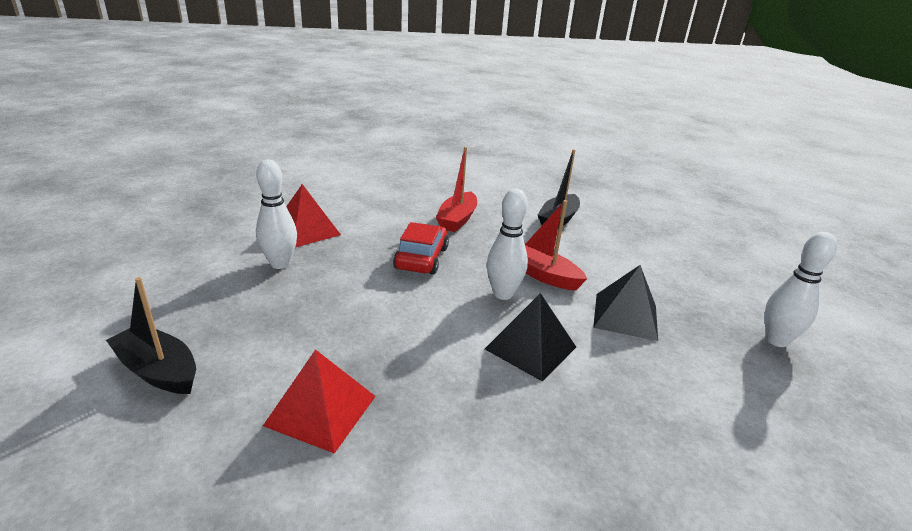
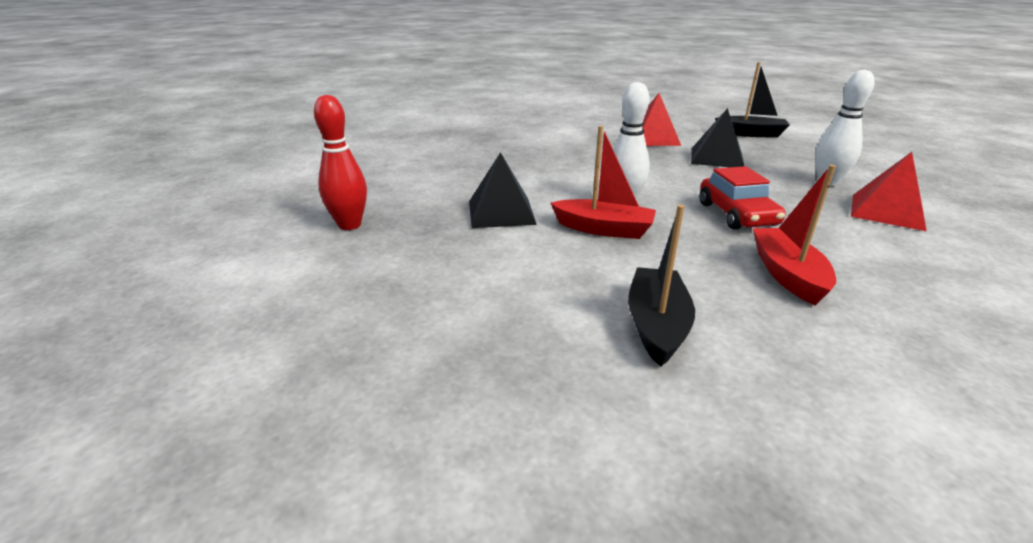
camera: 160 degrees right, 0 degrees up
(531, 348) = (568, 178): black pyramid -> black pyramid (717, 158)
(776, 340) = (350, 225): white bowling pin -> red bowling pin

